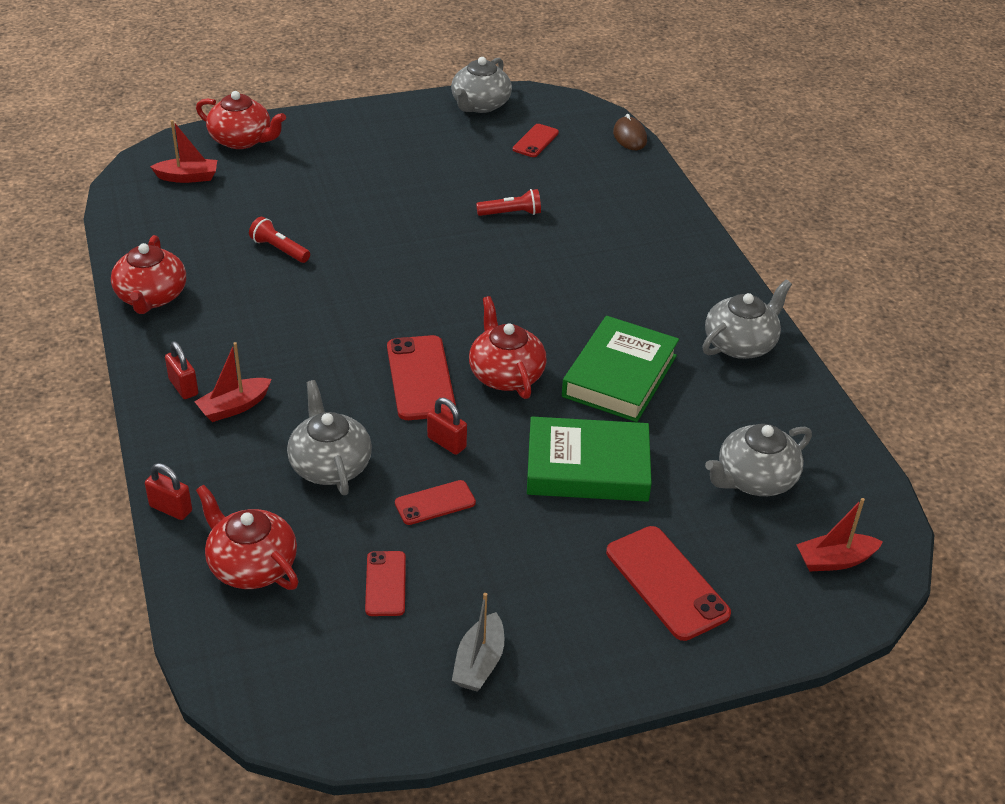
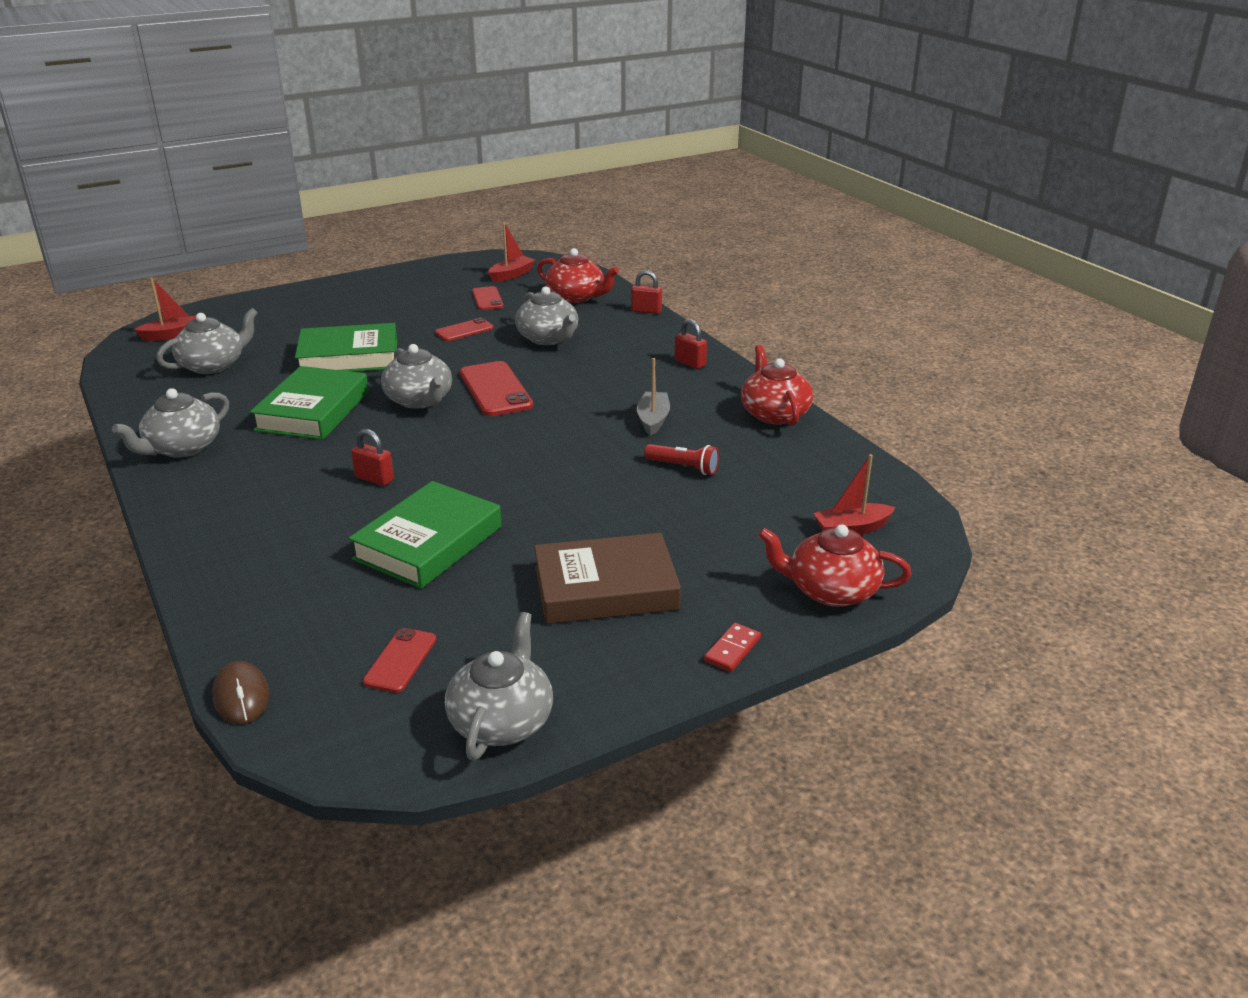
camera: 170 degrees right, 10 degrees down
(234, 407) = (641, 357): red boat -> red boat (511, 275)
(331, 118) = (732, 650): none -> red domino
(392, 163) = (605, 588): none -> brown book
(447, 443) = (463, 357): red padlock -> red padlock (374, 479)
(479, 663) = (422, 281): grey boat -> grey boat (653, 420)
(505, 374) = (419, 400): red teapot -> grey teapot
(511, 213) = (428, 543): red flashlight -> green book
(666, 583) = (299, 316): red phone -> none

